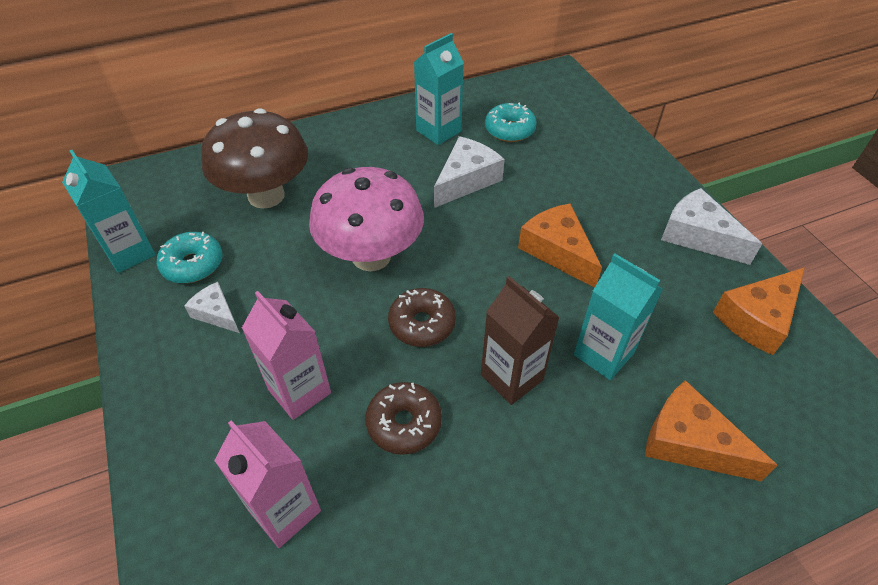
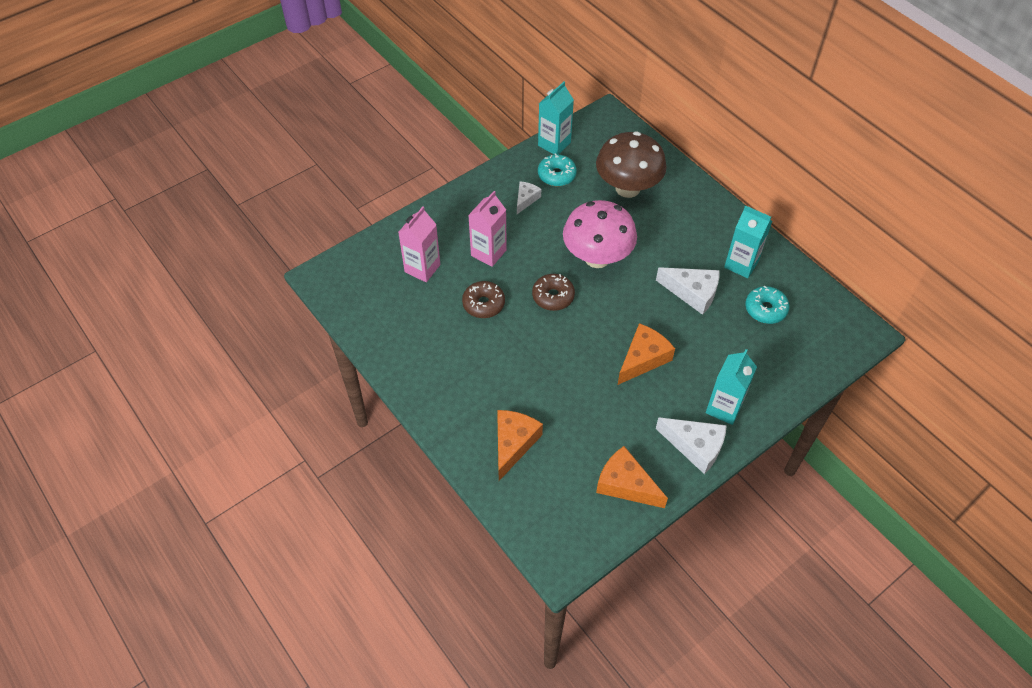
camera: 75 degrees right, 5 degrees up
(511, 377) = (529, 348): brown carton -> none
(603, 354) = (563, 394): turquoise carton -> turquoise carton (724, 408)
(698, 236) = (695, 446): white cheese -> white cheese turned 90 degrees clockwise

